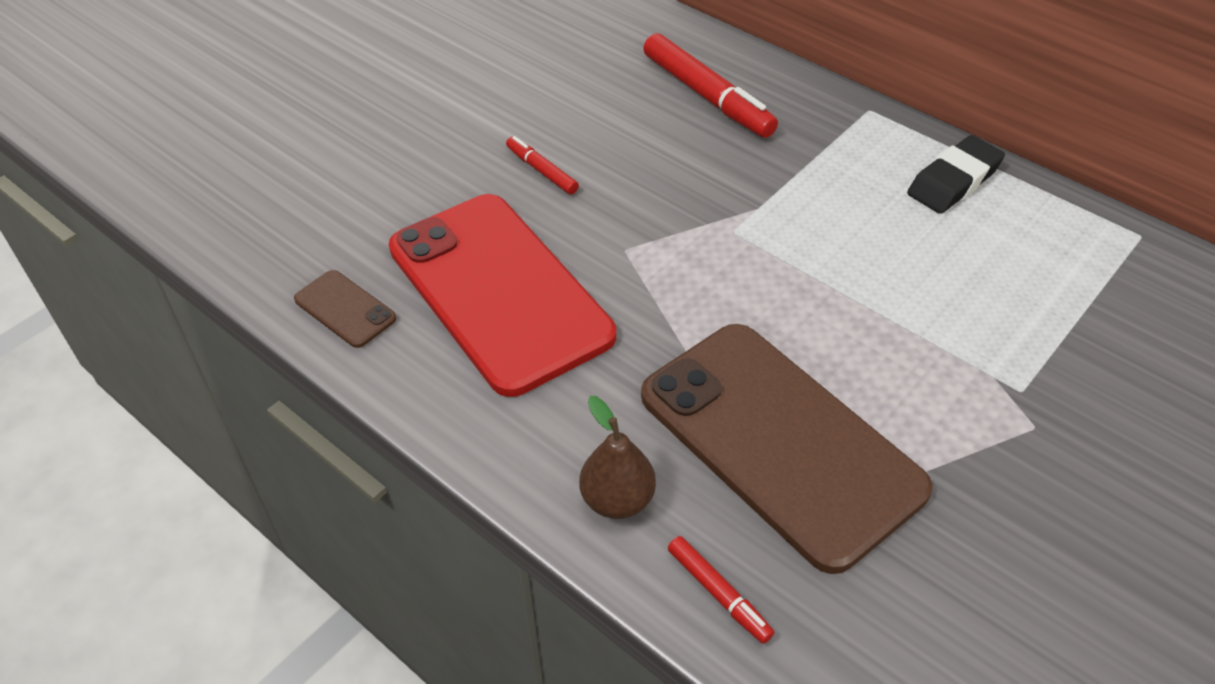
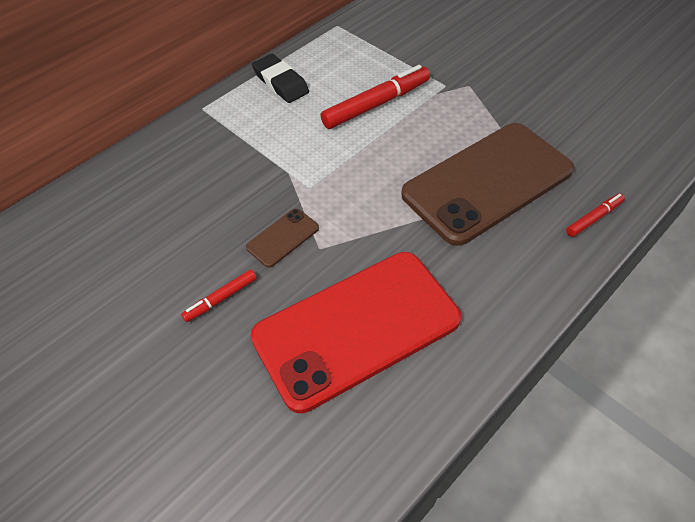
camera: 85 degrees left, 5 degrees up
(345, 309) = (369, 446): brown phone -> brown phone (283, 238)
(617, 499) = (538, 261): brown pear -> none
(707, 96) = (159, 189): red marker -> red marker (376, 104)

